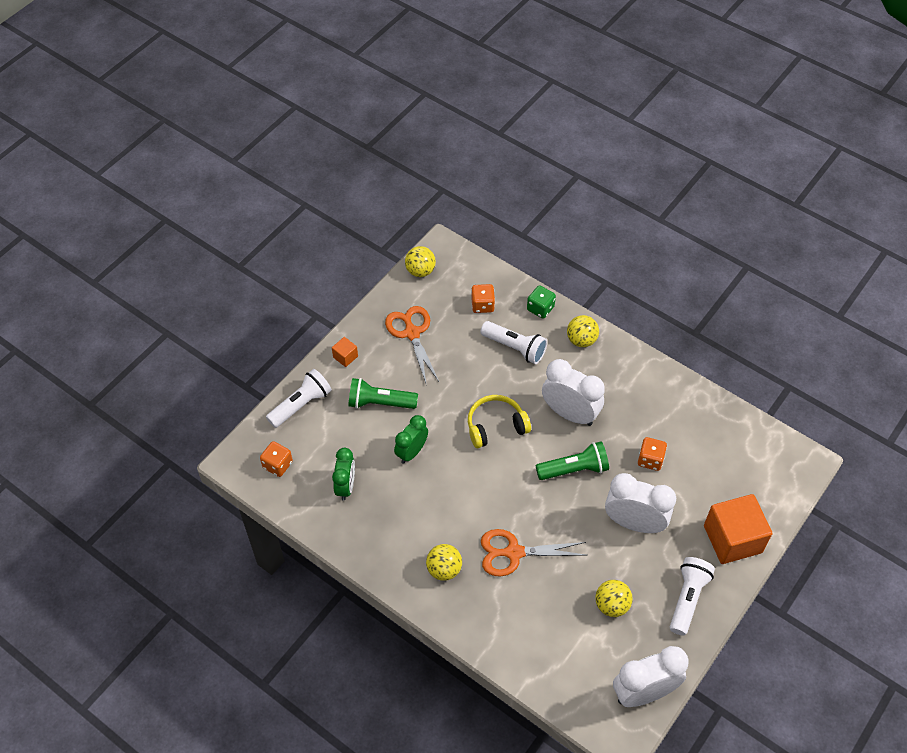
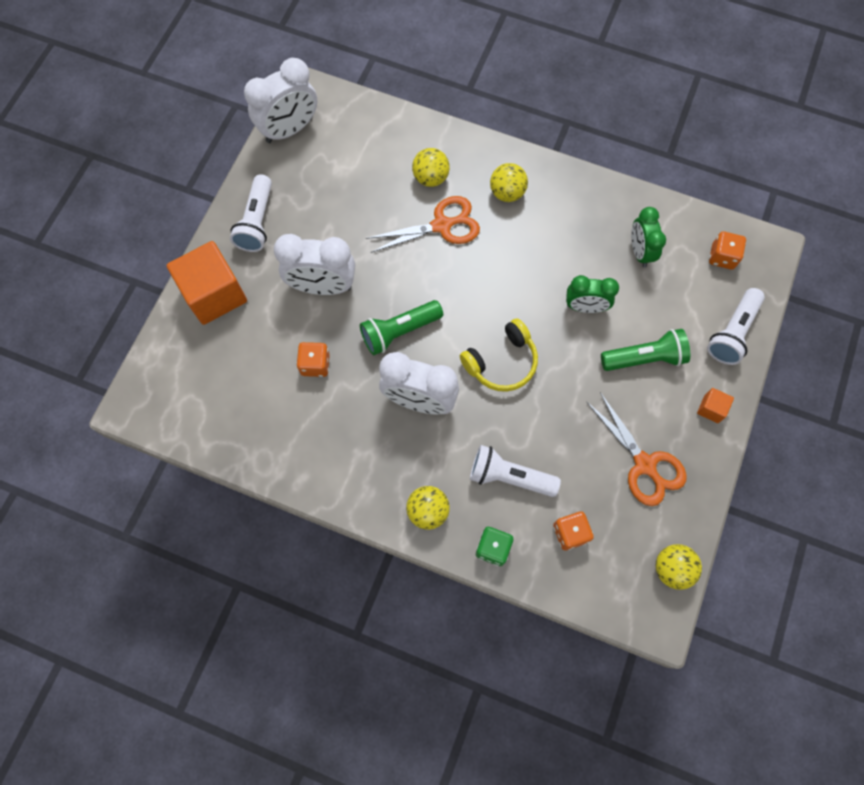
camera: 165 degrees right, 15 degrees up
(411, 452) = (585, 307): green clock -> green clock turned 75 degrees clockwise
(611, 605) = (332, 198): yellow ball -> yellow ball (430, 178)

